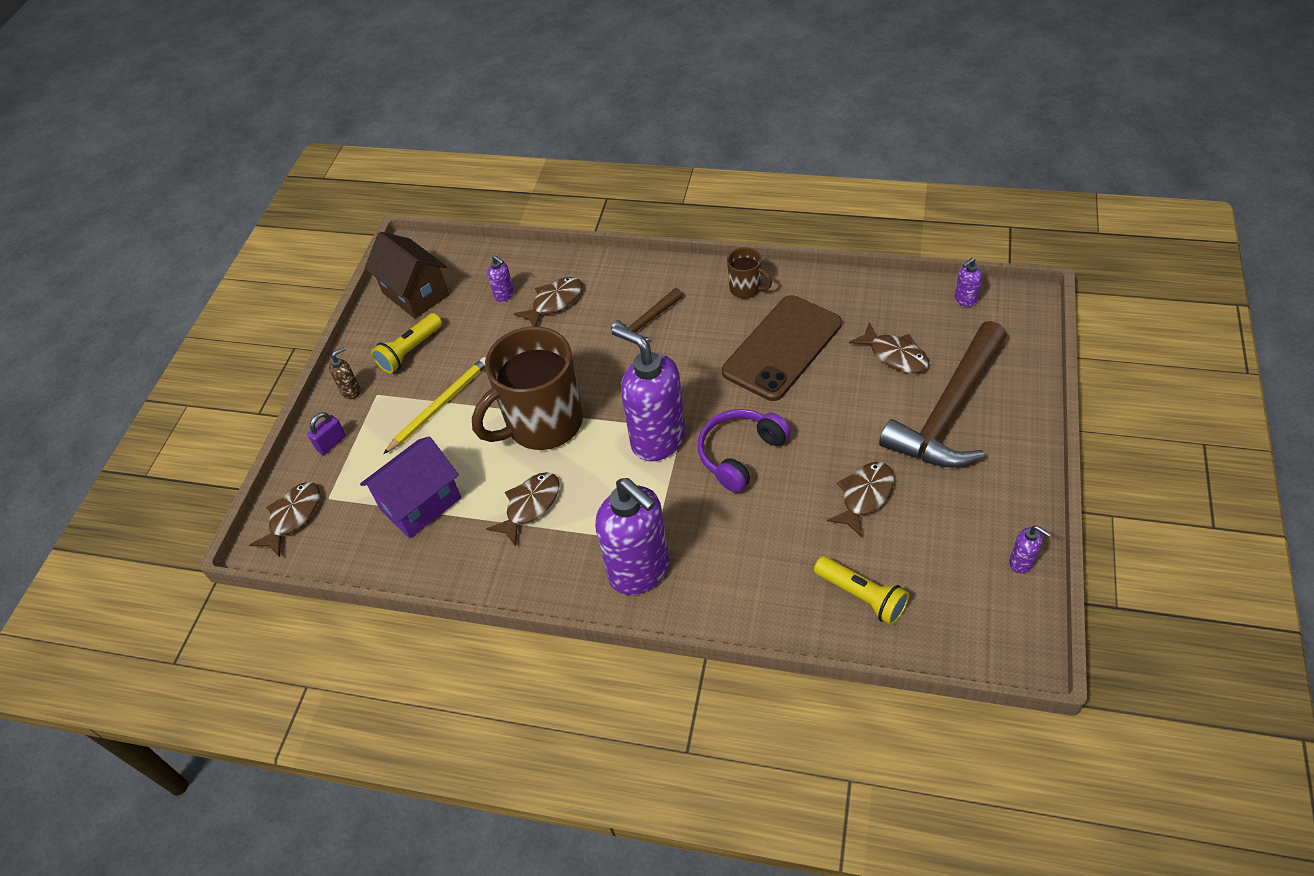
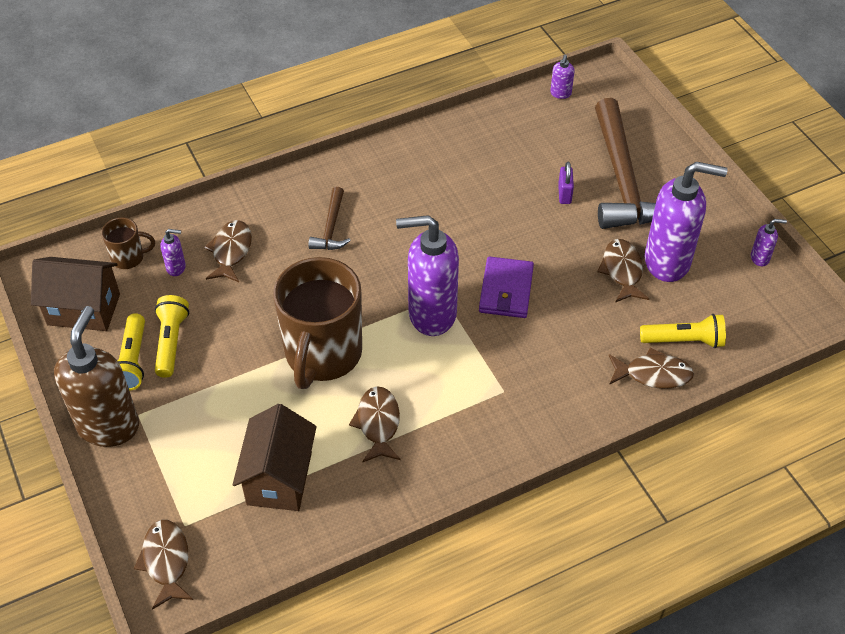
camera: 45 degrees left, 0 degrees up
(331, 443) = (137, 479): purple padlock -> purple padlock (564, 194)
(351, 391) = (109, 426): brown soap dispenser -> brown soap dispenser, size x2.42
(421, 504) = (279, 478): purple house -> brown house
(440, 406) = (212, 390): yellow pencil -> none
(448, 351) = (171, 342): none -> yellow flashlight
(640, 571) = (514, 418): purple soap dispenser -> purple soap dispenser (668, 262)
(740, 454) = (506, 290): purple headphones -> purple wallet
(746, 288) = (388, 162): brown mug -> brown mug (129, 257)
(782, 348) = (461, 194): brown phone -> none
(895, 355) = (549, 159): brown fish -> brown fish (653, 374)

